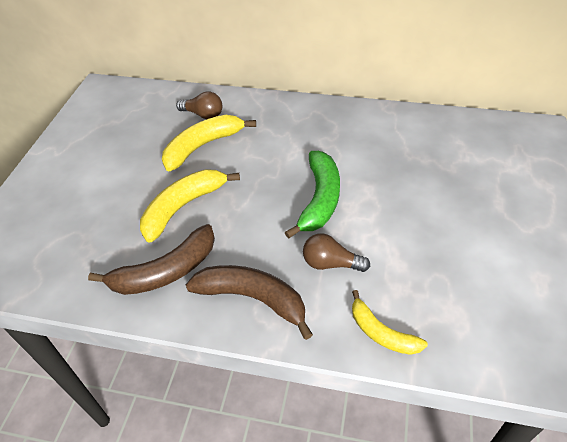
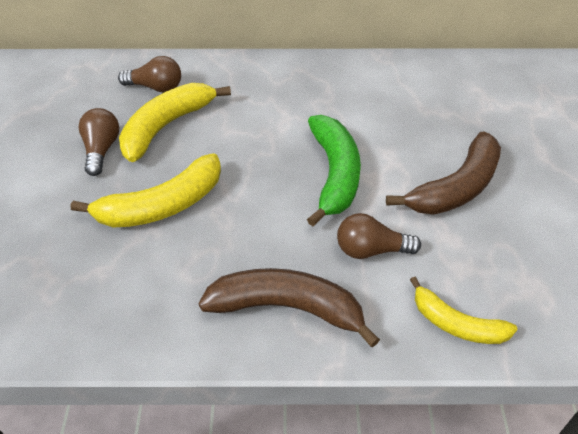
camera: 15 degrees left, 0 degrees up
(151, 159) = (101, 150): none -> brown light bulb
(166, 272) = (162, 291): brown banana -> brown banana (456, 188)
(183, 207) = (162, 205): yellow banana -> yellow banana turned 150 degrees counterclockwise

